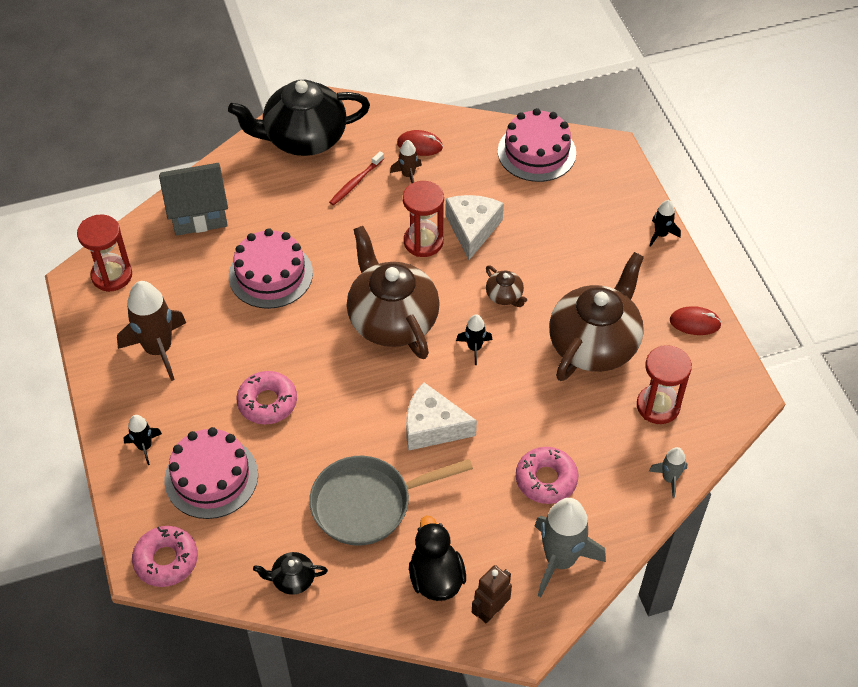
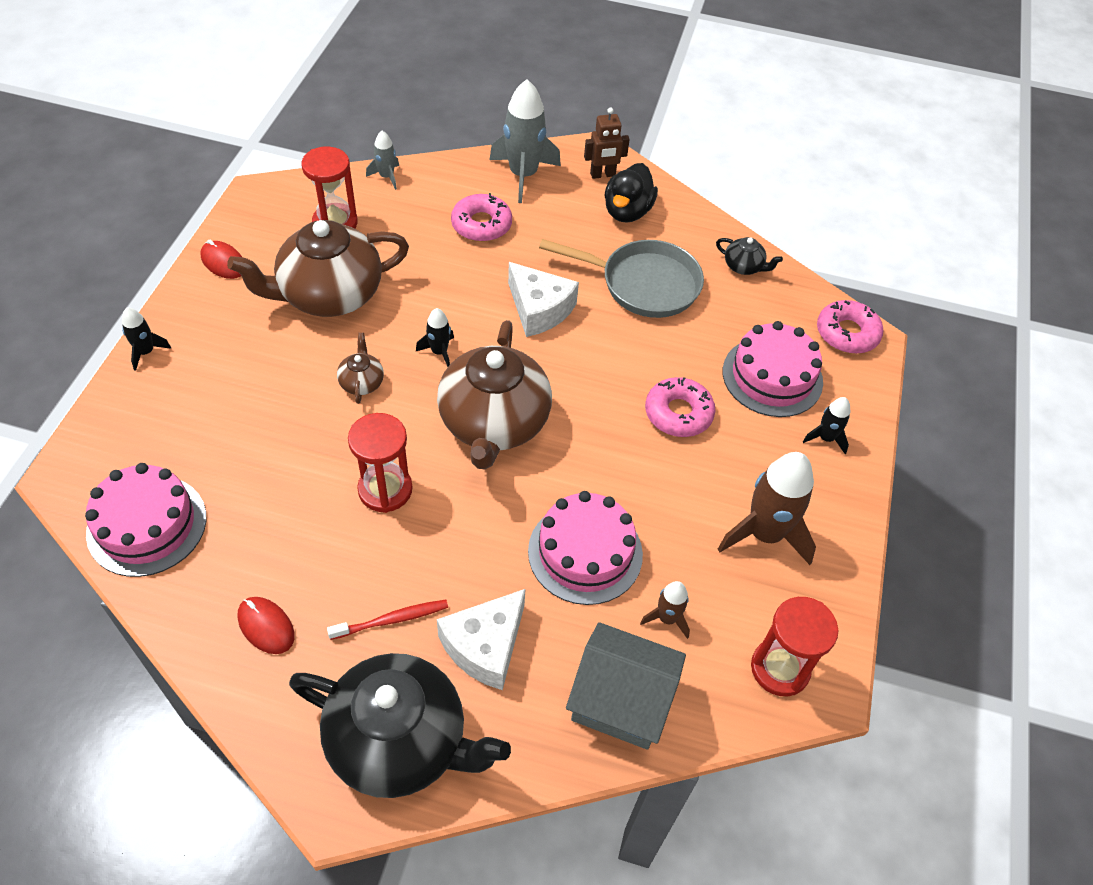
camera: 150 degrees left, 0 degrees up
(408, 175) = (321, 589): brown rocket -> brown rocket (667, 618)
(472, 229) = (319, 472): white cheese -> white cheese (485, 646)

